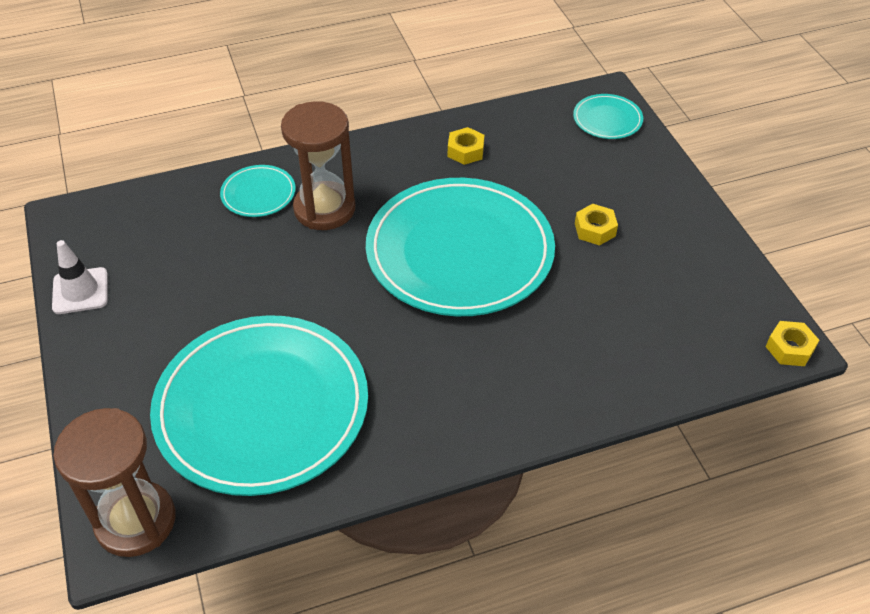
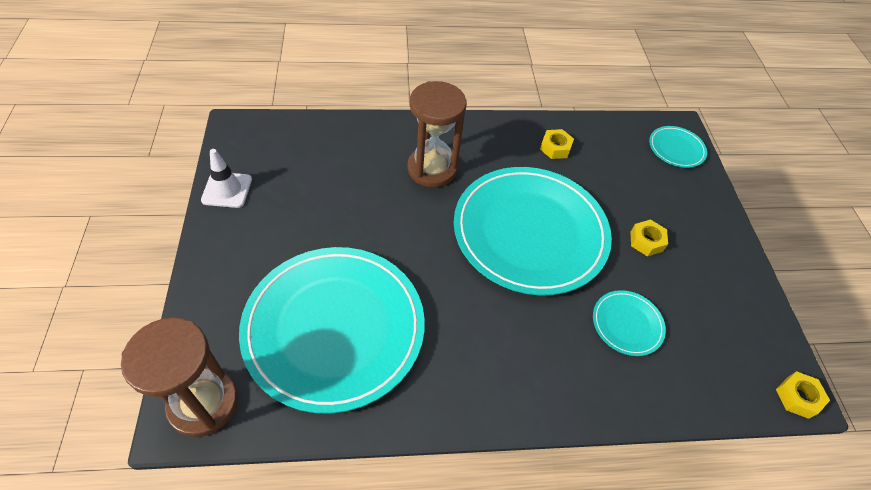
camera: 10 degrees right, 5 degrees up
(258, 194) = (384, 144): turquoise plate -> turquoise plate (627, 324)

